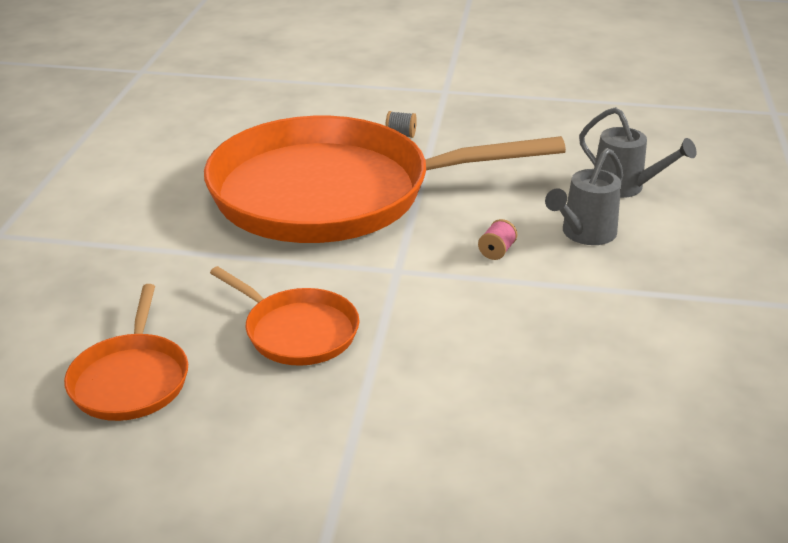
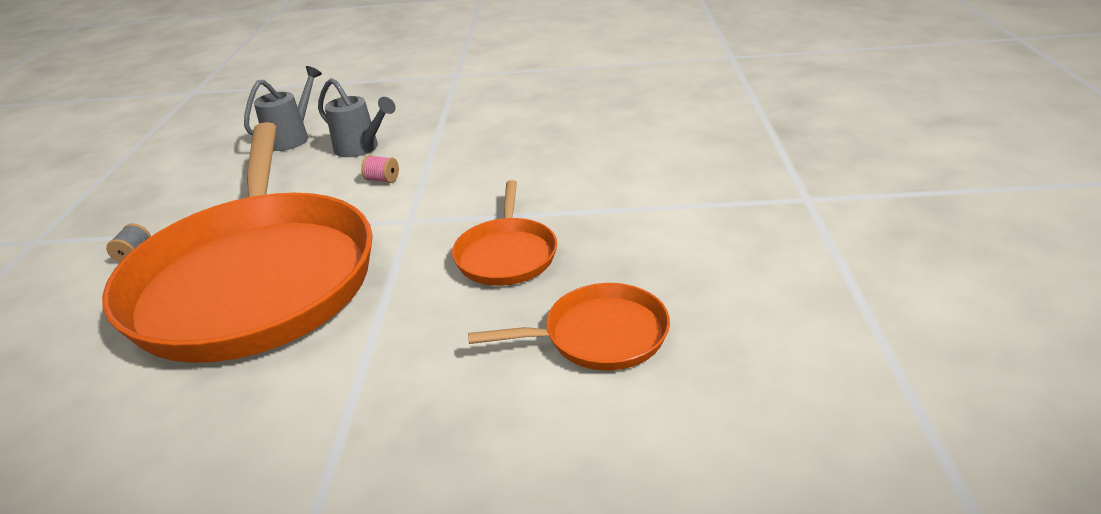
camera: 95 degrees left, 0 degrees up
(297, 331) = (506, 255): orange pan -> orange pan turned 150 degrees clockwise

